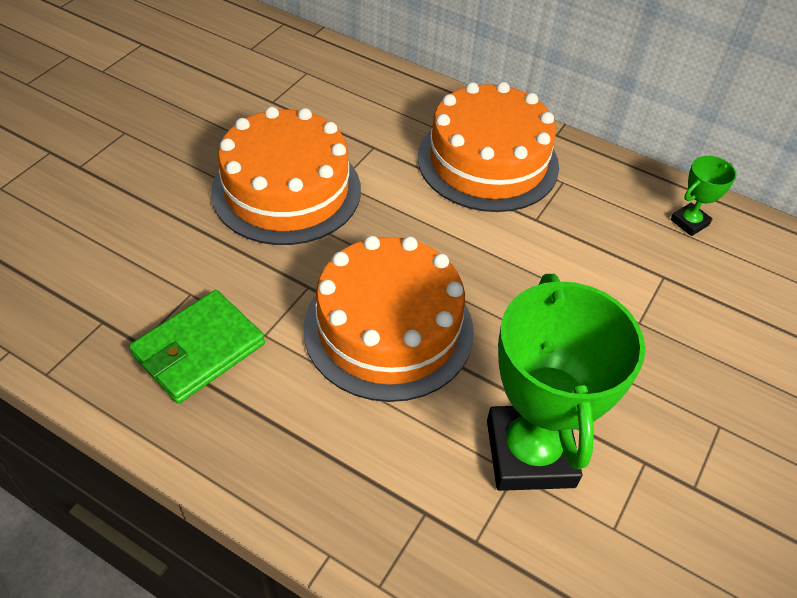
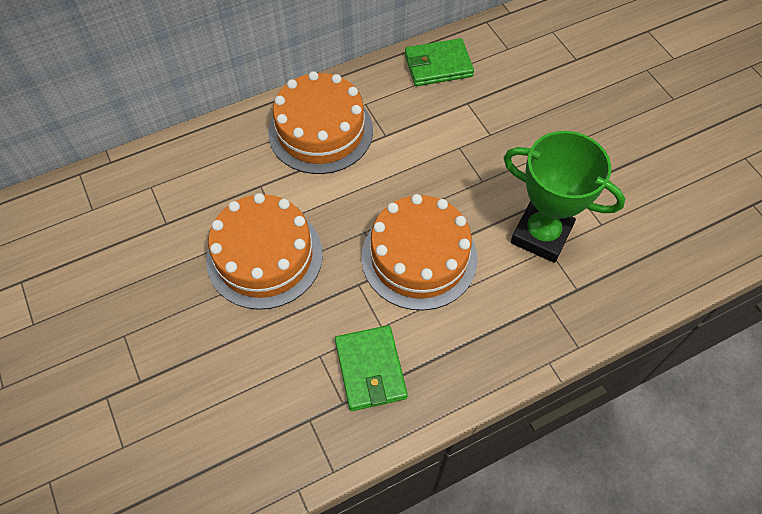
camera: 55 degrees left, 10 degrees up
(689, 222) = (438, 65): green trophy -> green wallet

